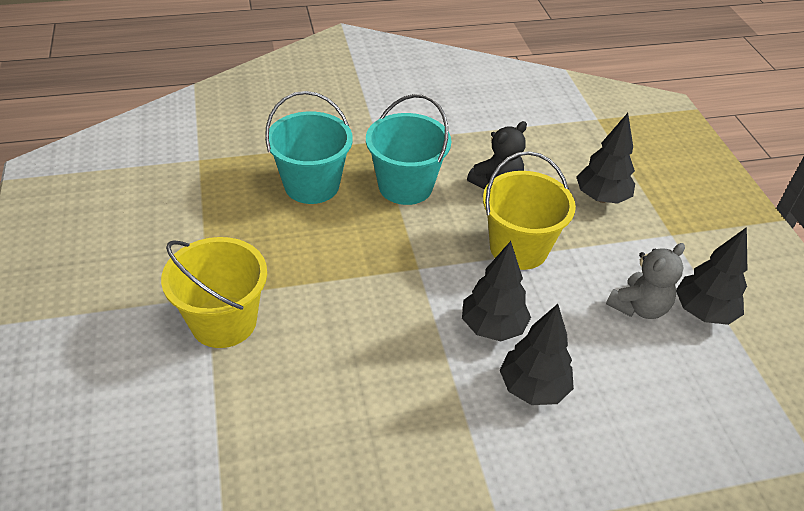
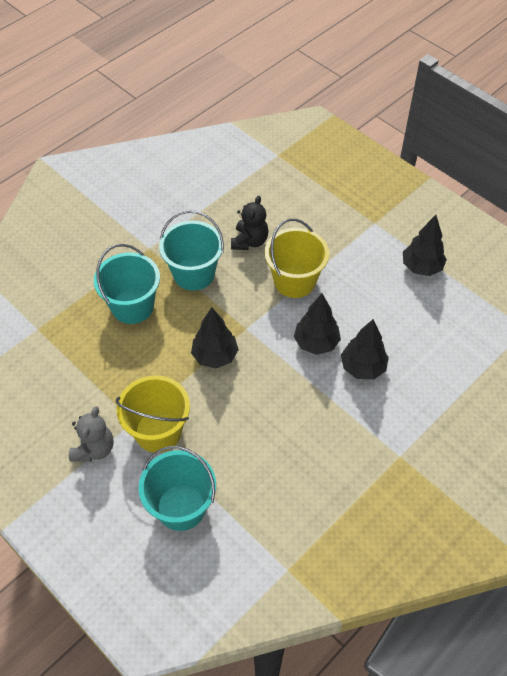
camera: 30 degrees left, 10 degrees up
(171, 420) = (181, 507): none -> turquoise bucket
(601, 197) = (319, 217): black tree -> black tree (215, 356)
(639, 307) = (386, 283): grey teddy bear -> grey teddy bear (94, 449)

